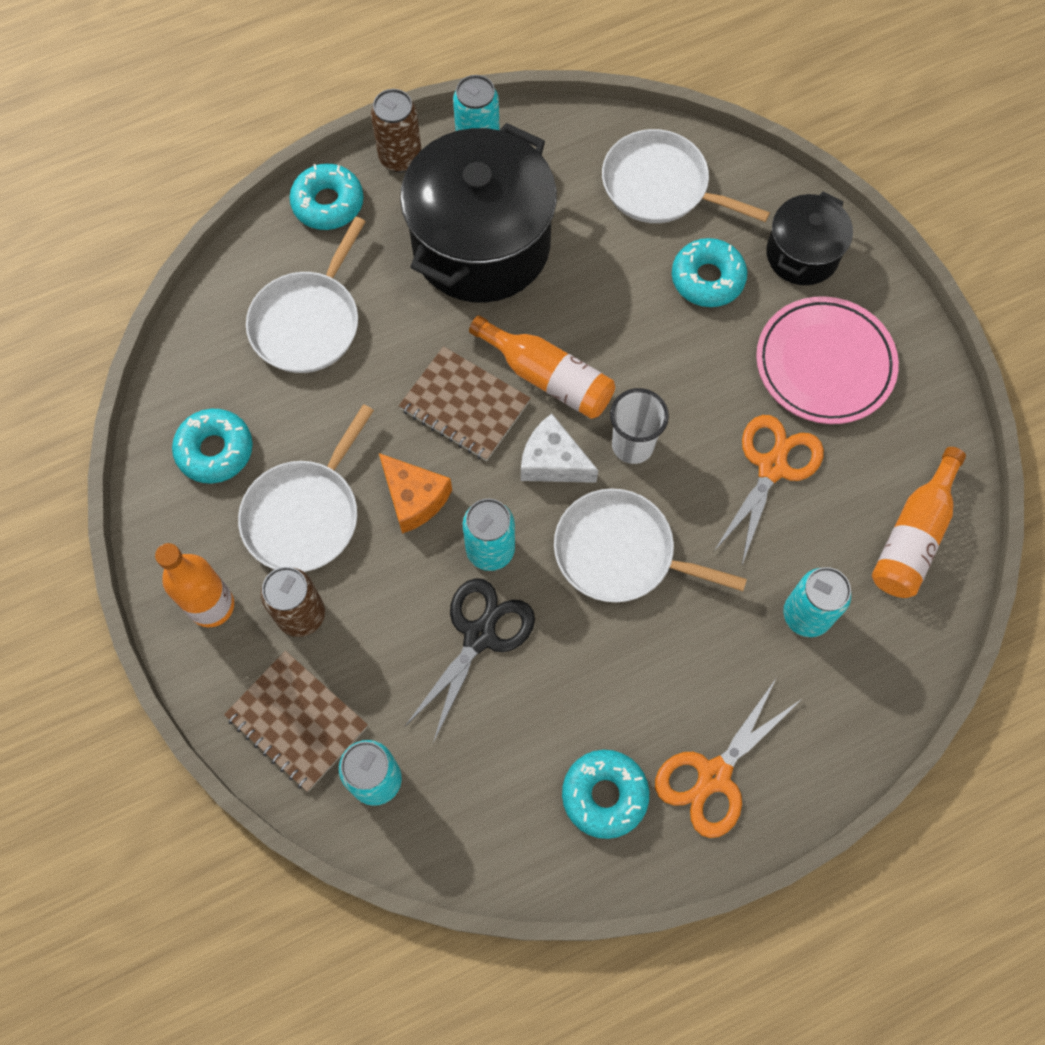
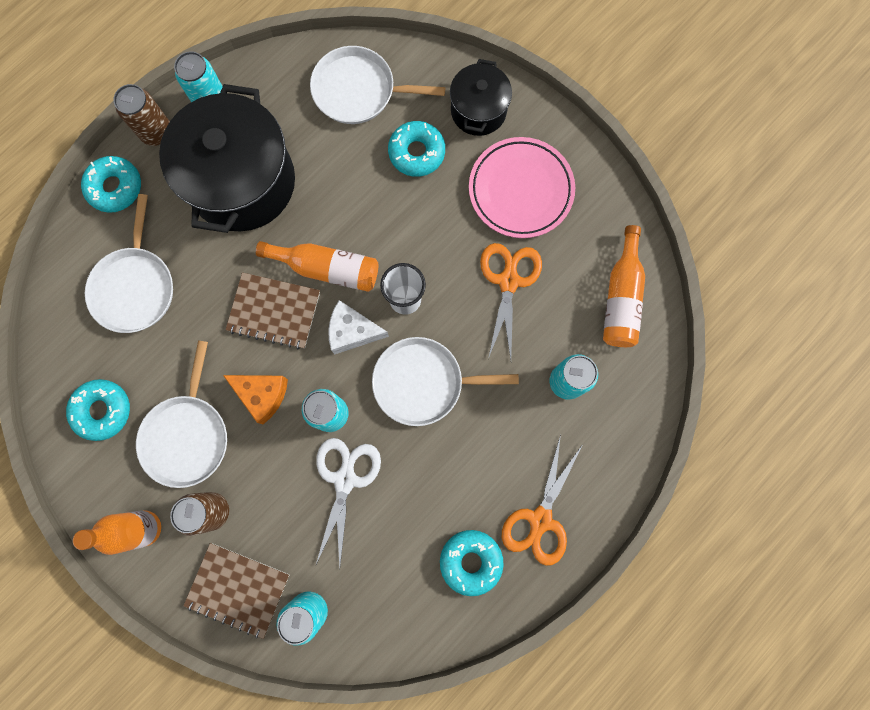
camera: 20 degrees left, 10 degrees up
(479, 636) = (345, 479): black scissors -> white scissors

